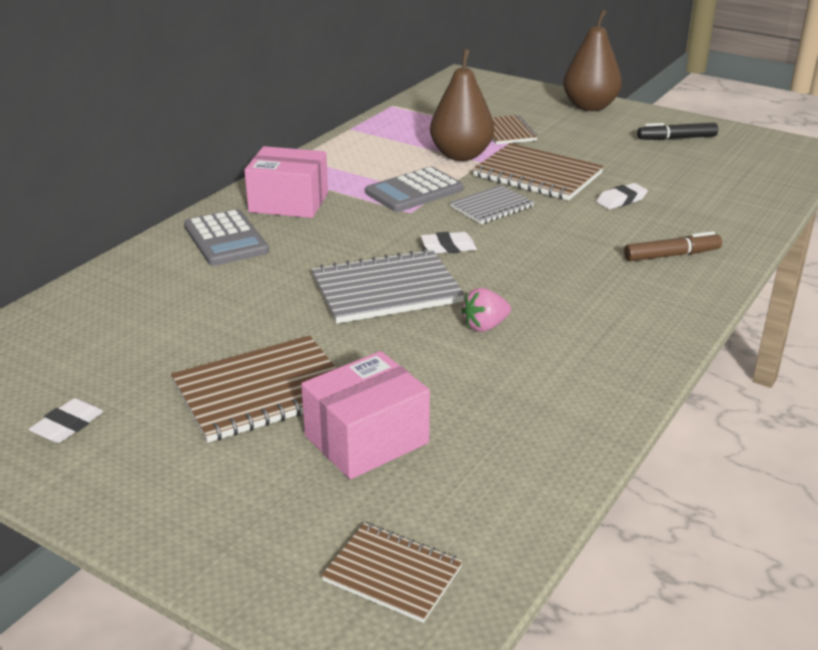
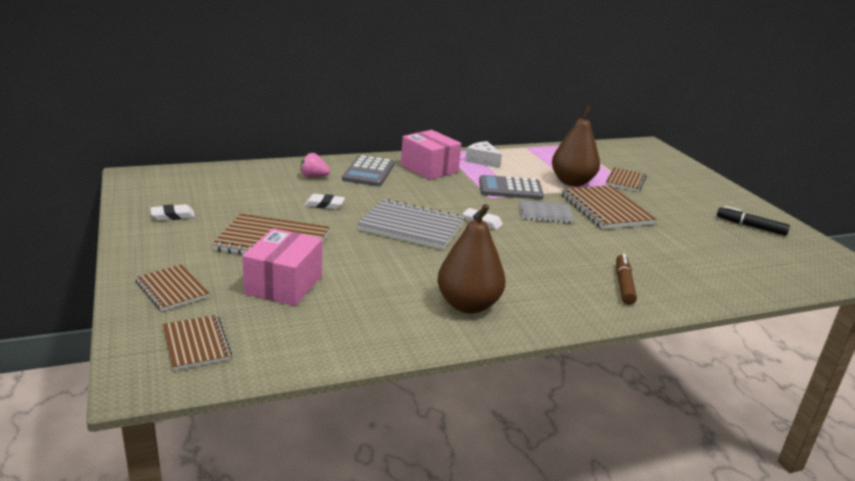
camera: 35 degrees right, 5 degrees down
(244, 525) = (172, 289): none -> brown notebook
(331, 166) = (482, 161): none -> white cheese
(366, 439) = (284, 285): pink box -> pink box turned 75 degrees counterclockwise
(485, 326) = (435, 266): pink strawberry -> pink strawberry (314, 177)
(590, 107) = (713, 187): brown pear -> brown pear (468, 305)
(621, 200) = (641, 243): white eraser -> white eraser (324, 205)
(671, 255) = (624, 284): brown marker -> brown marker turned 105 degrees counterclockwise

